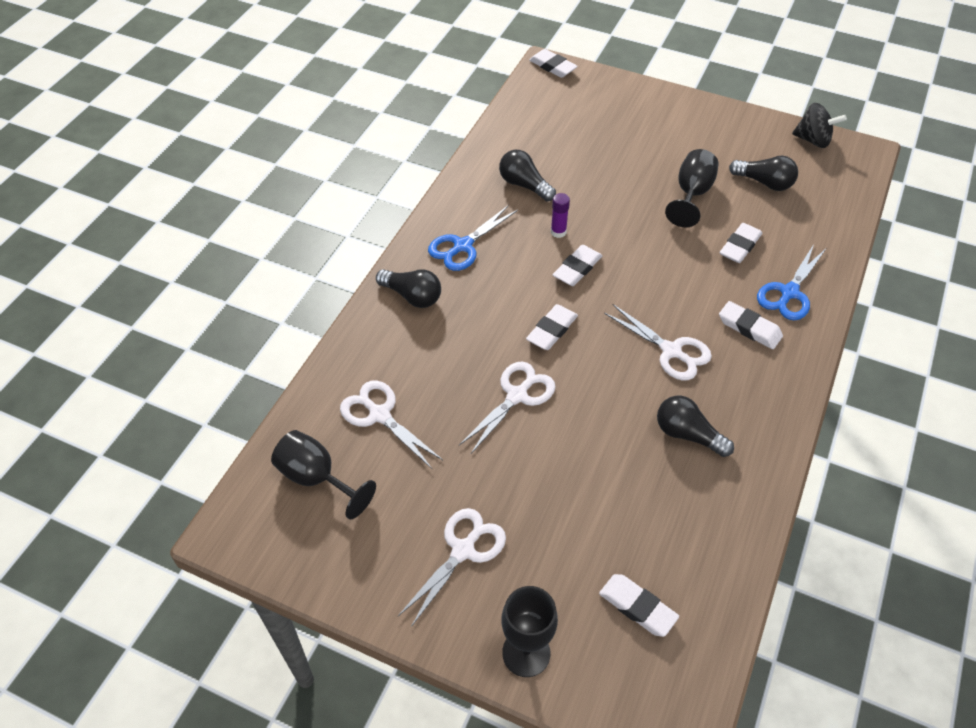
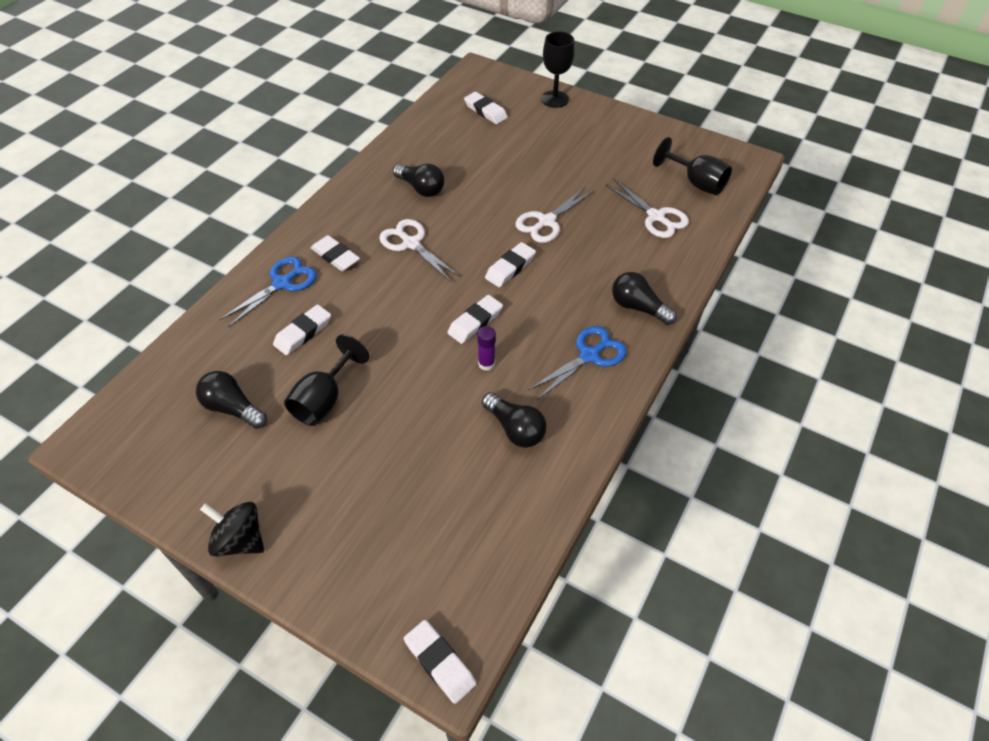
camera: 175 degrees left, 0 degrees up
(463, 550) = (590, 141): white scissors -> none
(813, 140) = (133, 468): black spinning top -> black spinning top (240, 540)

